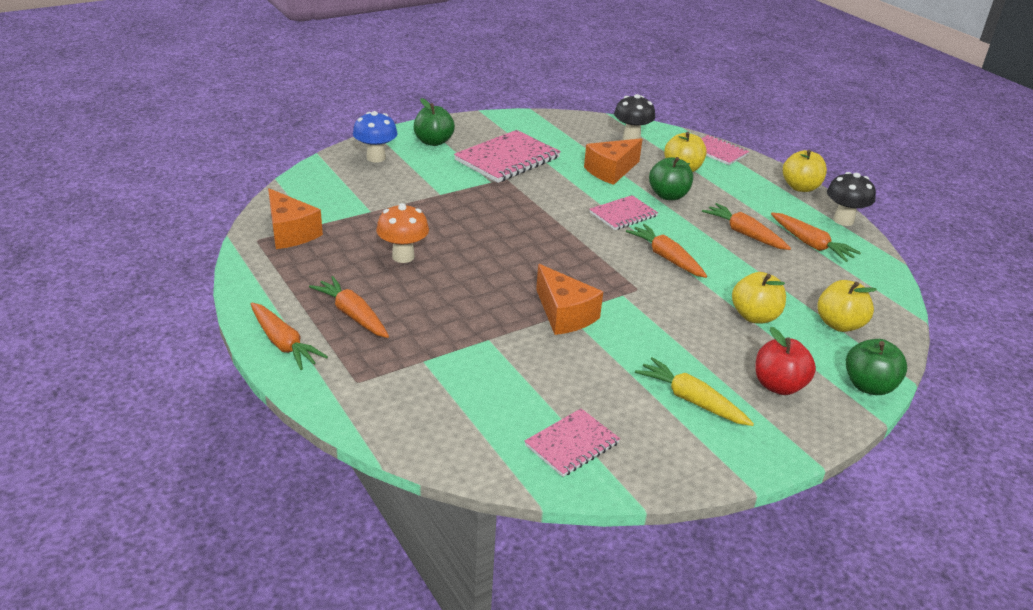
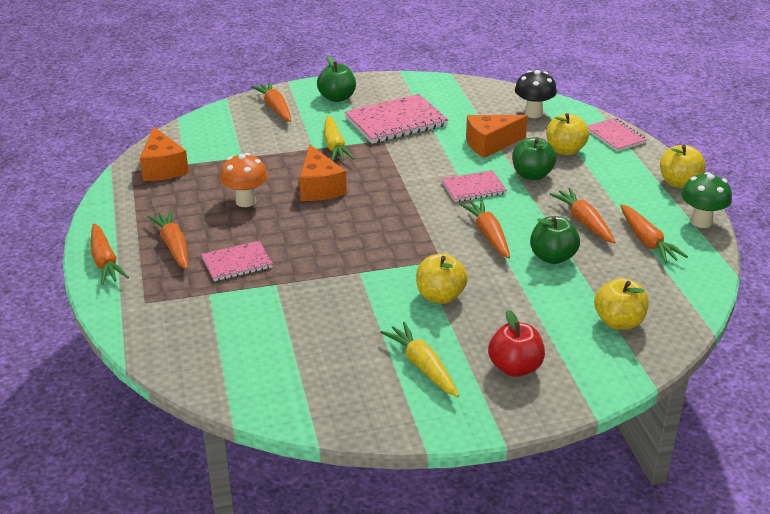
camera: 20 degrees right, 0 degrees up
(376, 158) = (275, 108): blue mushroom -> orange carrot
(461, 189) = (334, 146): none -> yellow carrot
(564, 314) = (356, 273): orange cheese -> orange cheese (319, 187)
(572, 444) = (291, 384): pink notebook -> pink notebook (237, 263)
(754, 316) = (537, 301): yellow apple -> yellow apple (440, 296)
(843, 220) = (701, 222): black mushroom -> green mushroom
(869, 386) = (605, 383): green apple -> green apple (552, 257)

